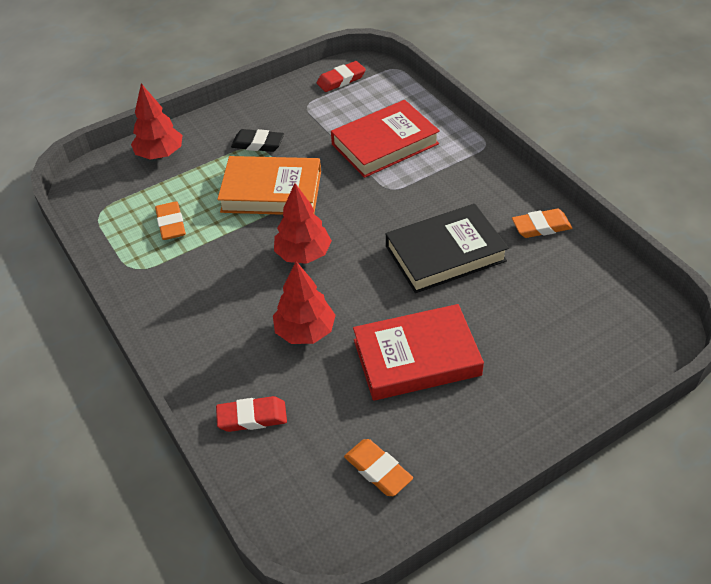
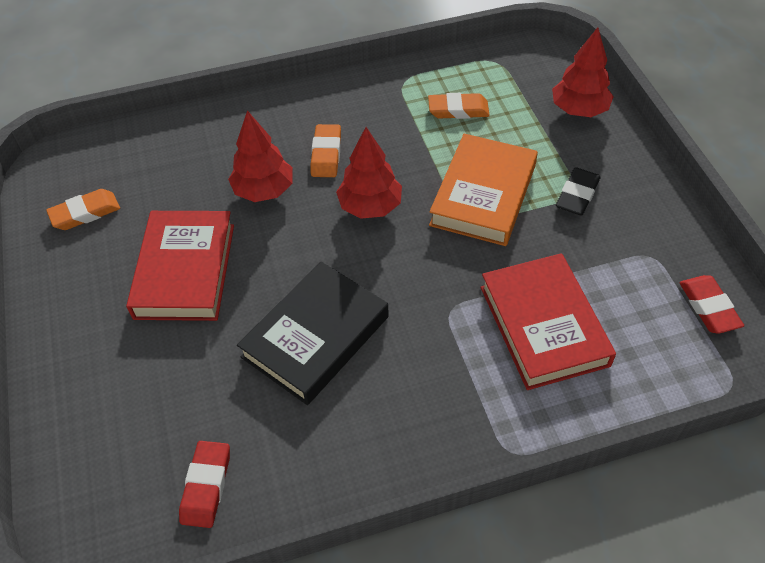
camera: 105 degrees right, 5 degrees up
(252, 417) = (188, 140): red eraser -> red eraser (206, 486)
(445, 253) = (316, 337): black book -> black book turned 45 degrees clockwise
(541, 227) = (316, 461): orange eraser -> orange eraser (326, 154)

